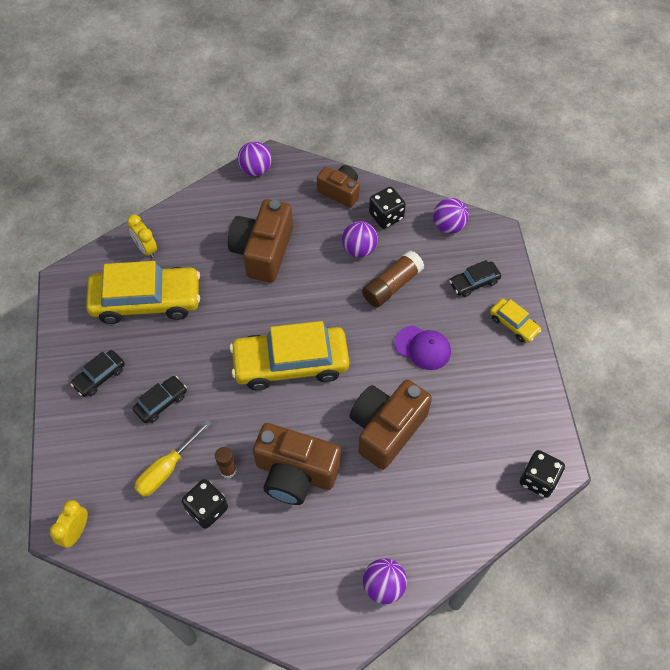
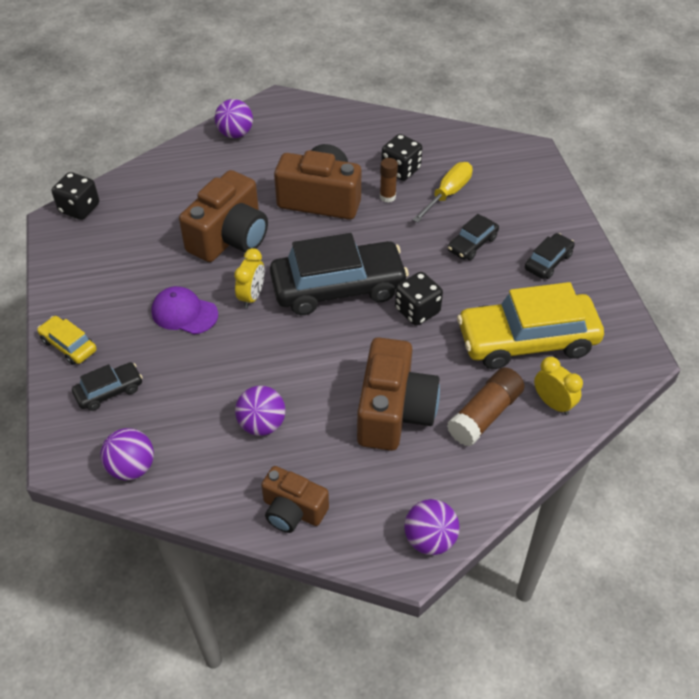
camera: 175 degrees right, 10 degrees down
(76, 532) = (515, 149): yellow clock -> yellow clock (252, 296)
(290, 363) = (338, 287): yellow car -> black car
(386, 216) = (223, 475): black dice -> black dice (417, 311)
(392, 285) = (218, 380): brown glue stick -> brown glue stick (485, 415)

